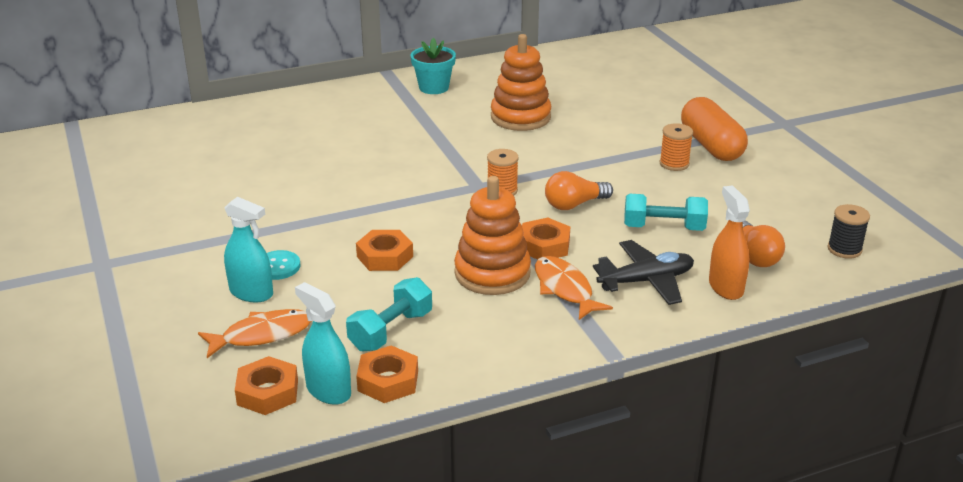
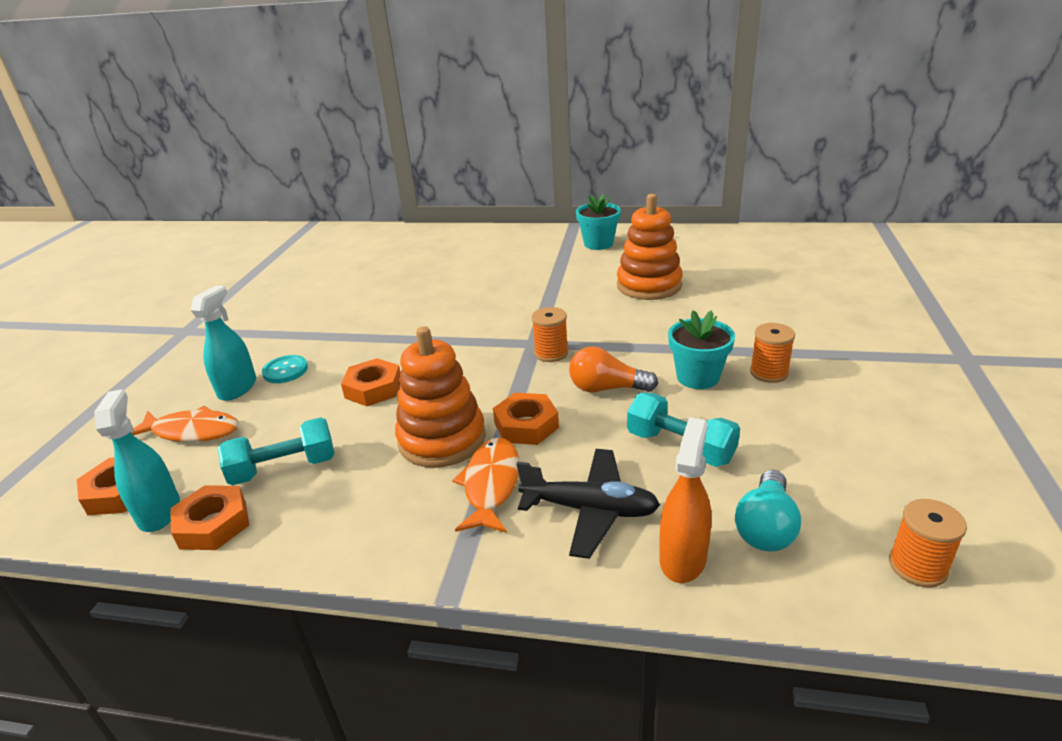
camera: 35 degrees right, 0 degrees up
(251, 293) = (237, 388): turquoise spray bottle -> turquoise spray bottle turned 135 degrees counterclockwise
(630, 179) = (697, 377): none -> turquoise flower pot
(711, 145) = (837, 363): orange capsule -> none
(755, 256) = (766, 527): orange light bulb -> turquoise light bulb
(844, 249) = (917, 566): black spool -> orange spool

